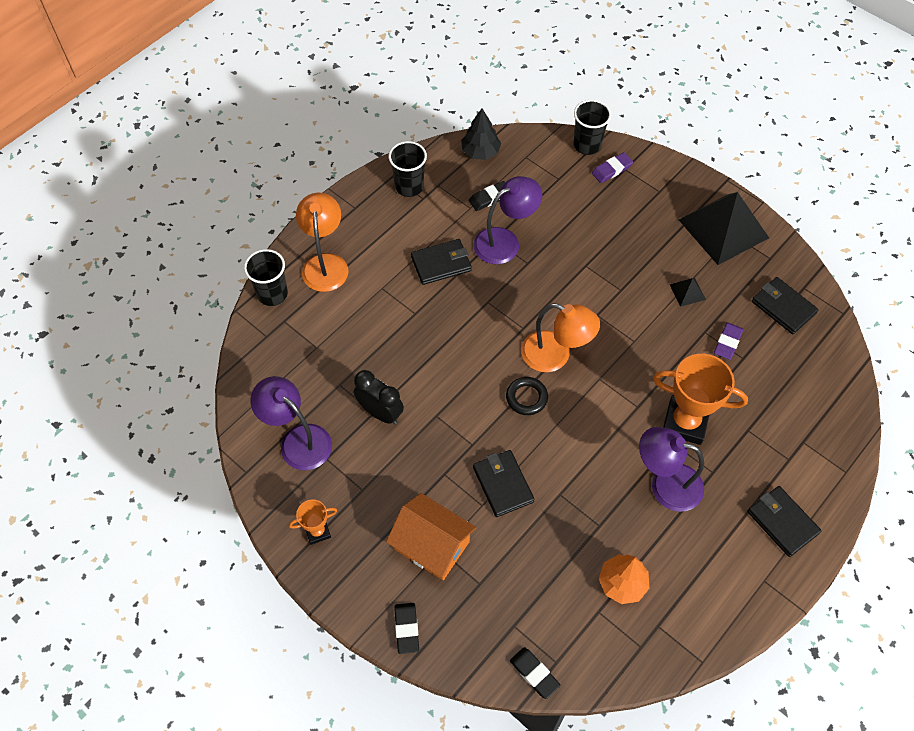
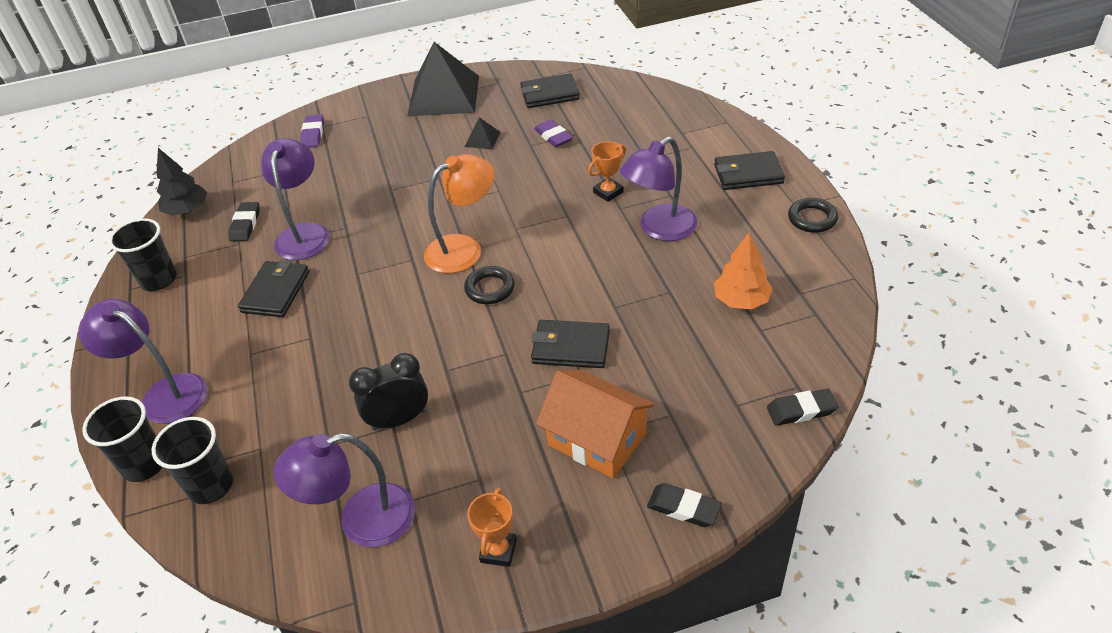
camera: 55 degrees left, 15 degrees down
(325, 264) = (164, 393): orange lamp -> purple lamp
(432, 545) = (597, 439): orange house -> orange house turned 60 degrees clockwise
(587, 145) = (270, 138): black cup -> black cup (211, 486)
(685, 422) = (608, 192): orange trophy -> orange trophy, size x0.51
(756, 600) = (812, 219): none -> black ring

